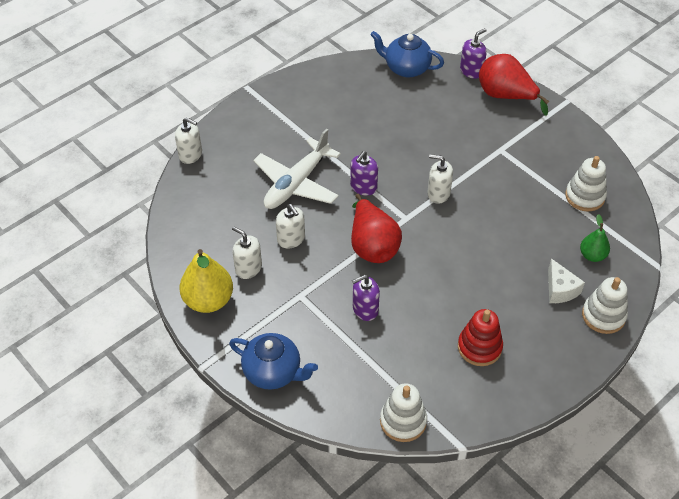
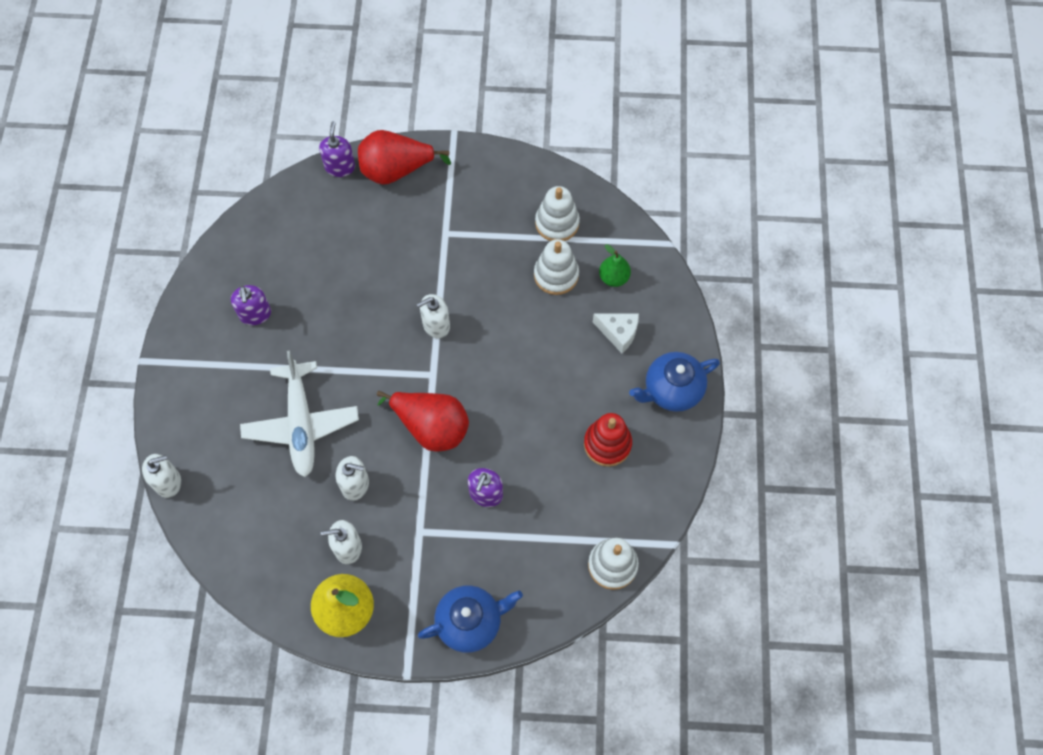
camera: 45 degrees left, 15 degrees up
(363, 187) = (365, 375): purple soap dispenser -> purple soap dispenser (255, 314)
(406, 68) = (276, 212): blue teapot -> blue teapot (671, 390)
(603, 316) = (671, 328): white stacking toy -> white stacking toy (556, 275)

